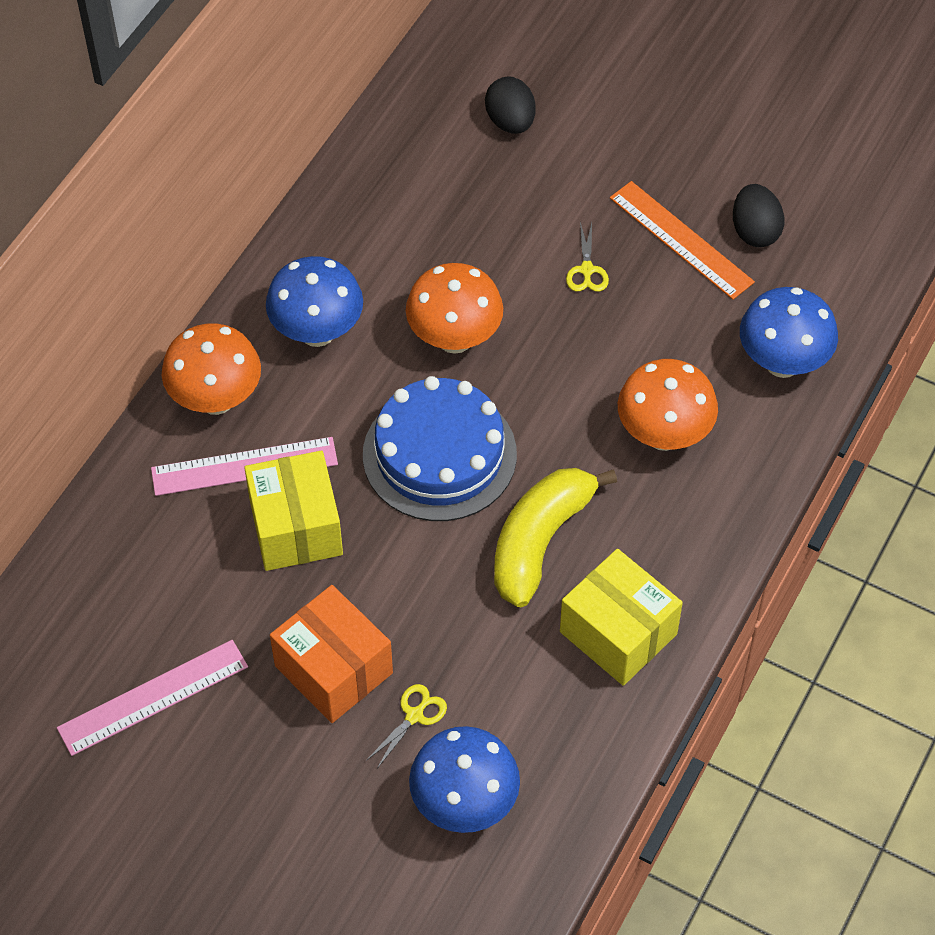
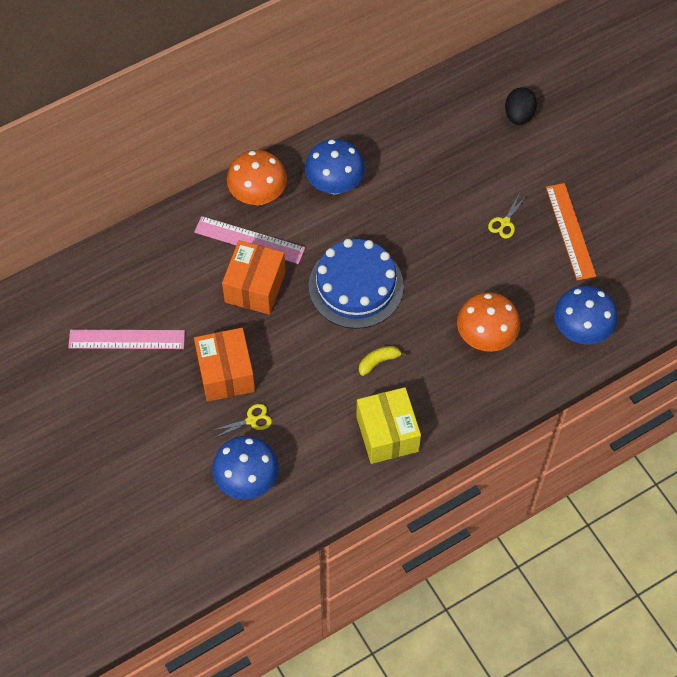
camera: 30 degrees right, 5 degrees up
(296, 527) = (255, 287): yellow box -> orange box
(454, 338) = (406, 225): orange mushroom -> none
(540, 541) = (378, 361): yellow banana -> yellow banana, size x0.46
(755, 231) = (617, 247): black egg -> none

